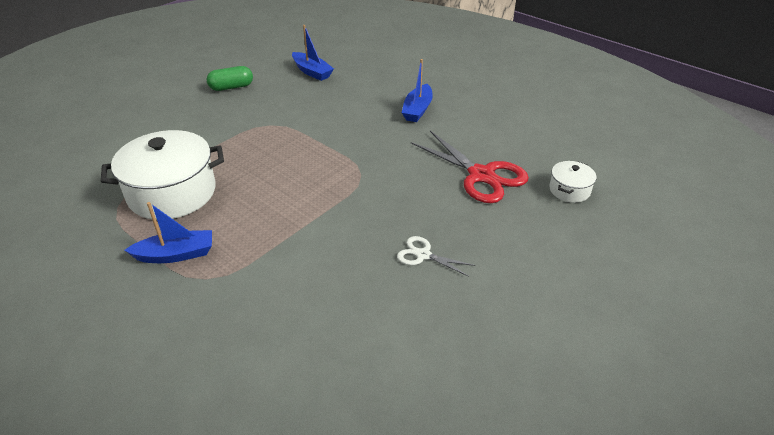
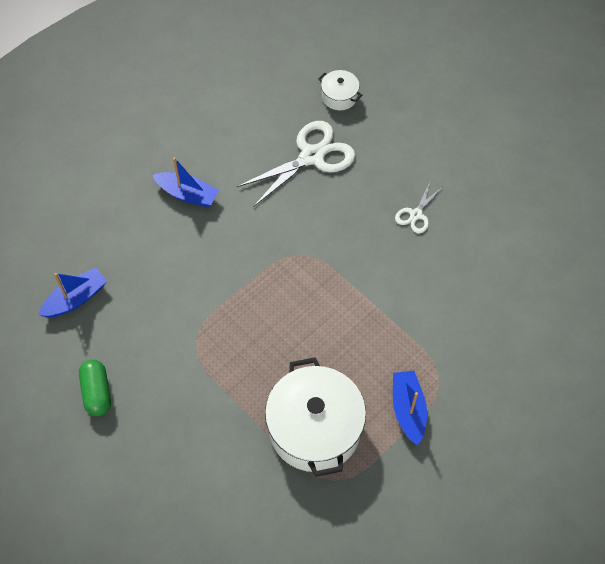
camera: 85 degrees left, 20 degrees up
(481, 175) = (312, 156): red scissors -> white scissors

